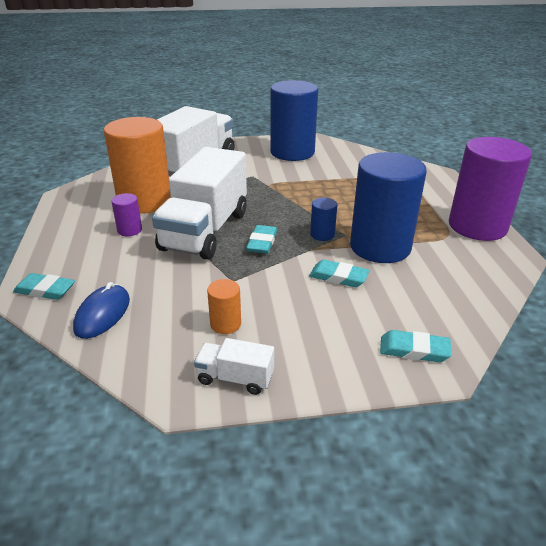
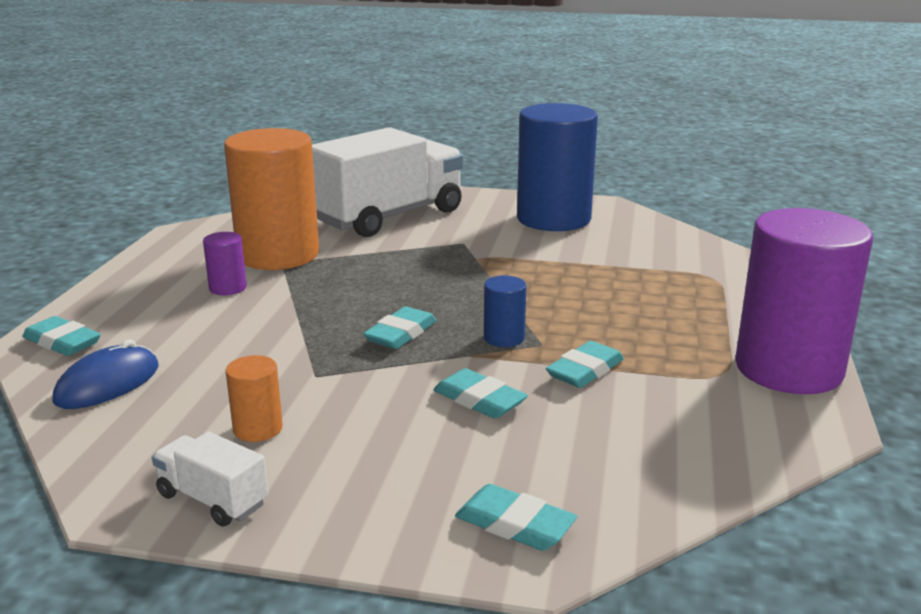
camera: 20 degrees right, 10 degrees down
(205, 231) = (331, 305): white truck -> none
(380, 247) = (585, 370): blue cylinder -> turquoise eraser

